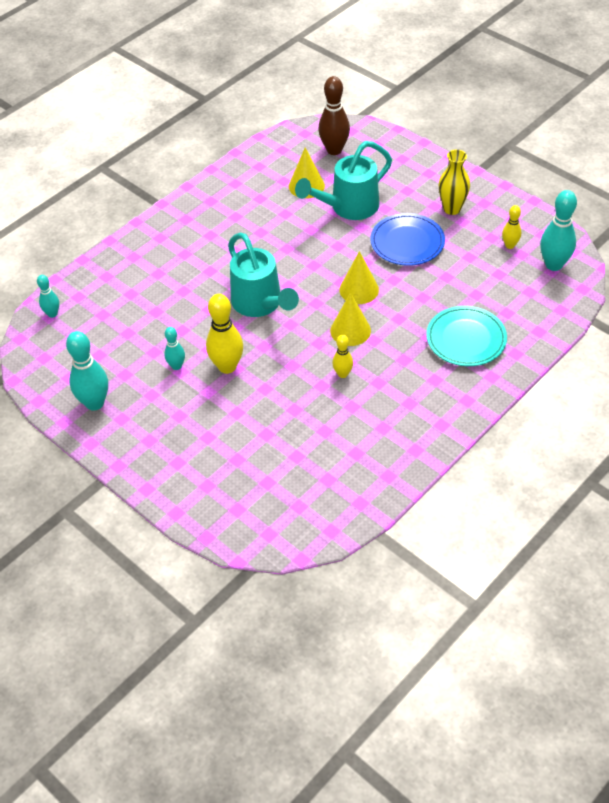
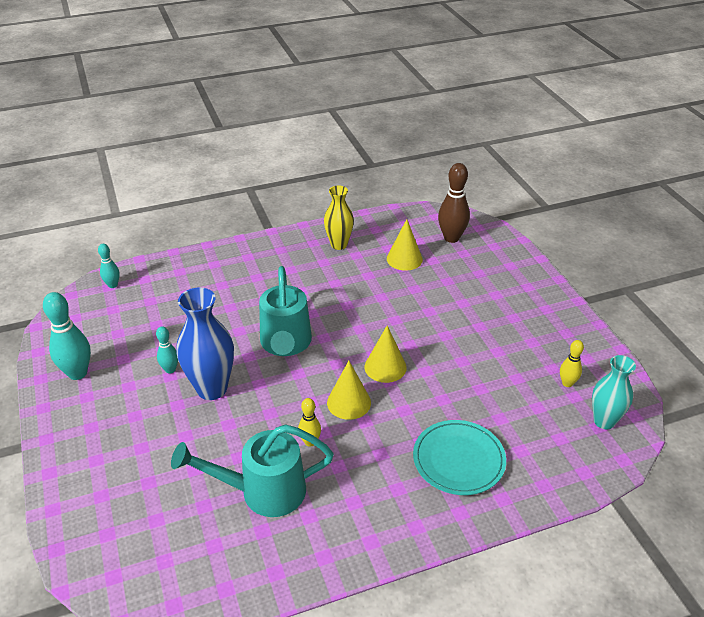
camera: 25 degrees right, 10 degrees down
(227, 366) = (212, 389): yellow bowling pin -> blue vase
(348, 207) = (429, 290): turquoise watering can -> turquoise watering can (263, 491)
(407, 242) = (463, 341): blue plate -> none
(452, 209) = (529, 326): yellow vase -> yellow vase (339, 245)
(553, 265) = (604, 421): turquoise bowling pin -> turquoise vase

